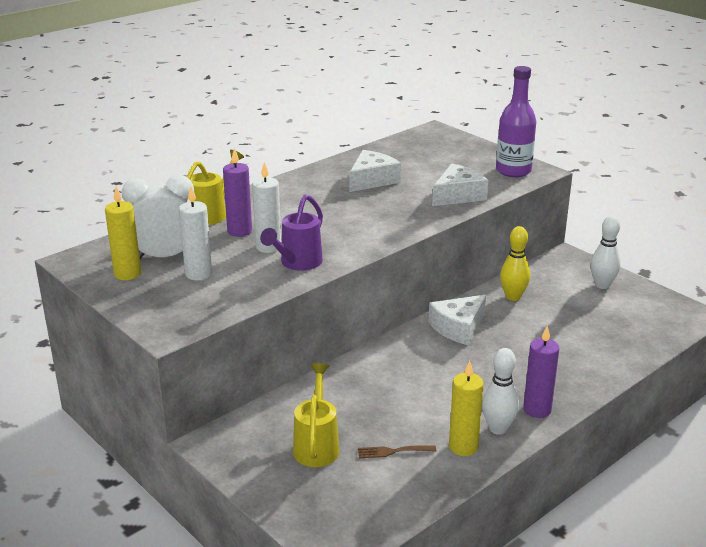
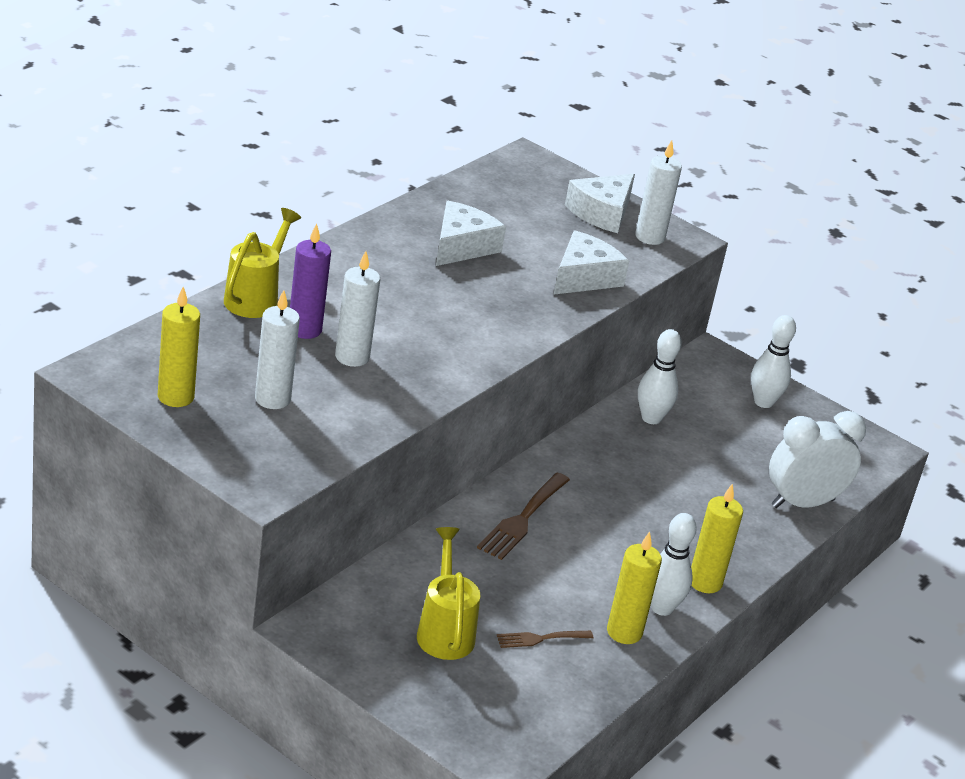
camera: 15 degrees left, 5 degrees up
(165, 256) = (216, 369): white clock -> white clock (802, 503)
(297, 263) = (399, 384): purple watering can -> none
(399, 365) = (522, 519): none -> brown fork
(458, 328) = (588, 464): white cheese -> white cheese (602, 213)
(513, 171) = (650, 237): purple bottle -> white candle
(513, 297) = (651, 418): yellow bowling pin -> white bowling pin
(537, 409) = (705, 582): purple candle -> yellow candle

